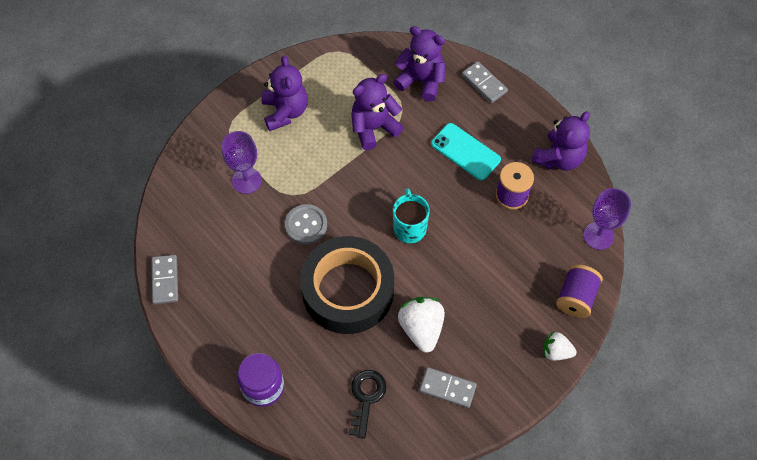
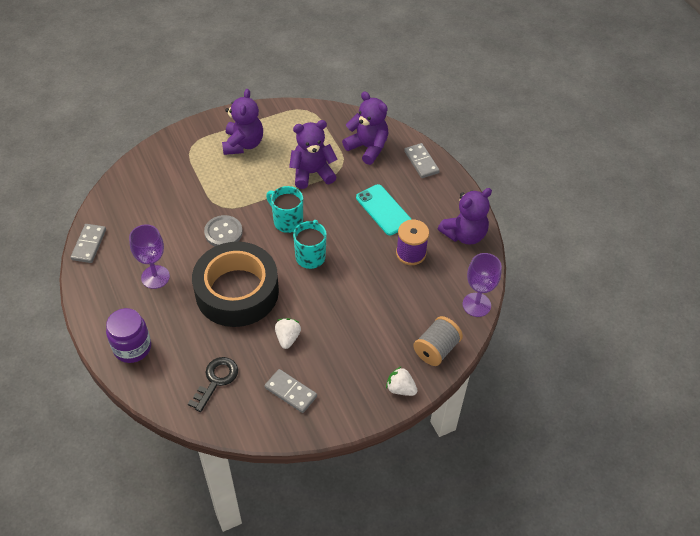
camera: 15 degrees right, 10 degrees down
(246, 180) = (189, 187): purple goblet -> purple goblet (155, 277)
(369, 193) = (287, 221): none -> turquoise mug
(421, 328) = (287, 338): white strawberry -> white strawberry, size x0.61
(576, 297) = (436, 349): purple spool -> grey spool

